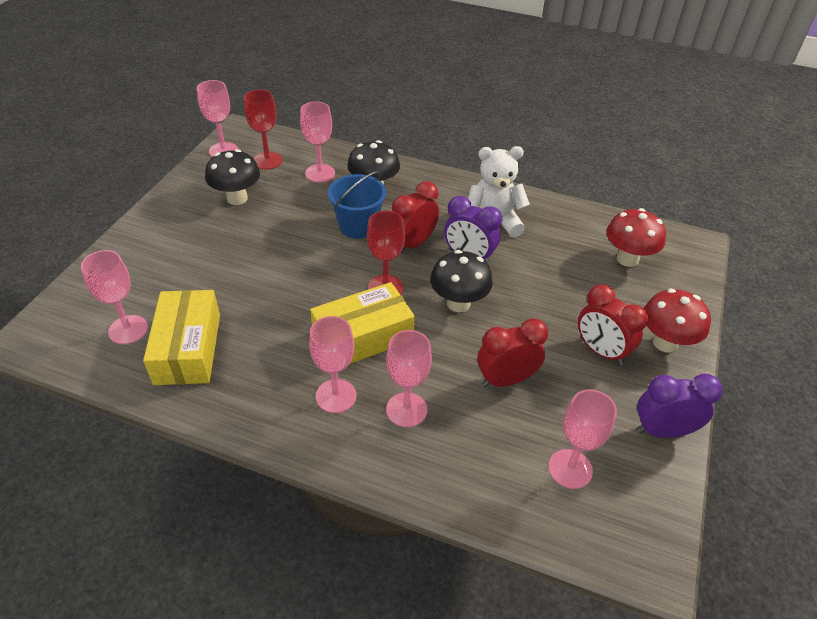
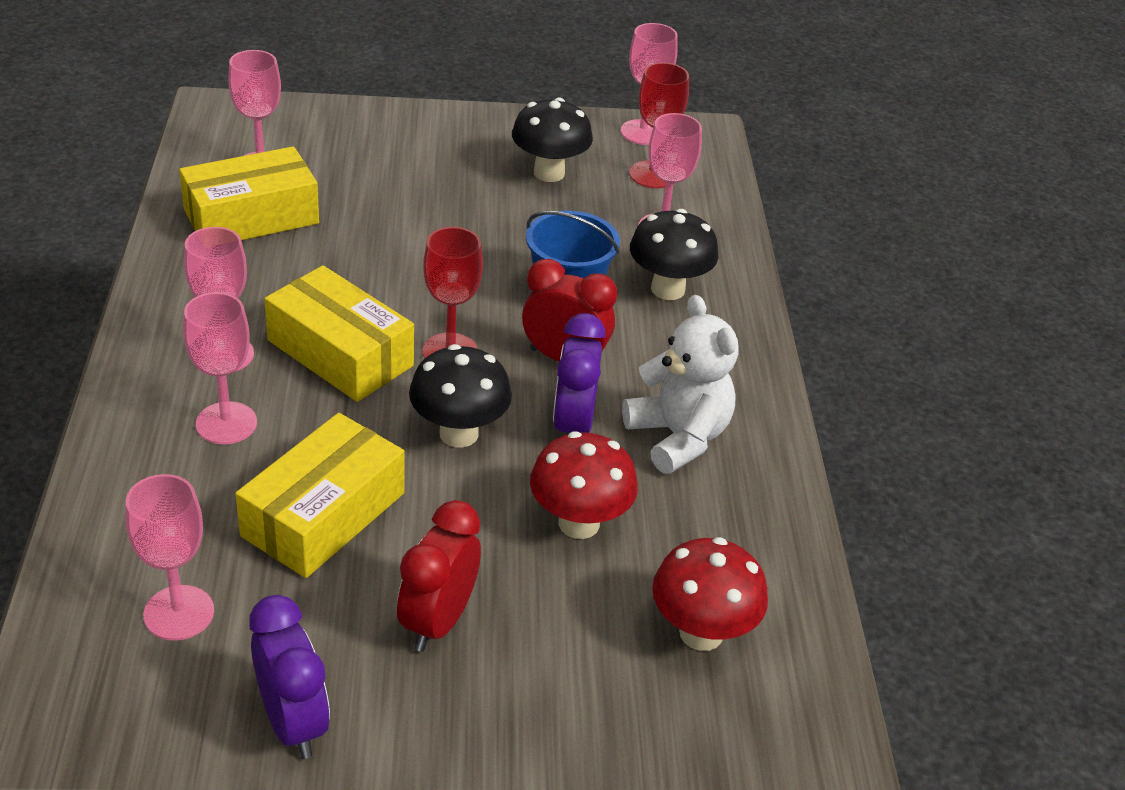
camera: 65 degrees right, 5 degrees down
(506, 380) = (323, 514): red clock -> yellow box
(665, 343) = (502, 710): red mushroom -> red mushroom (579, 523)

